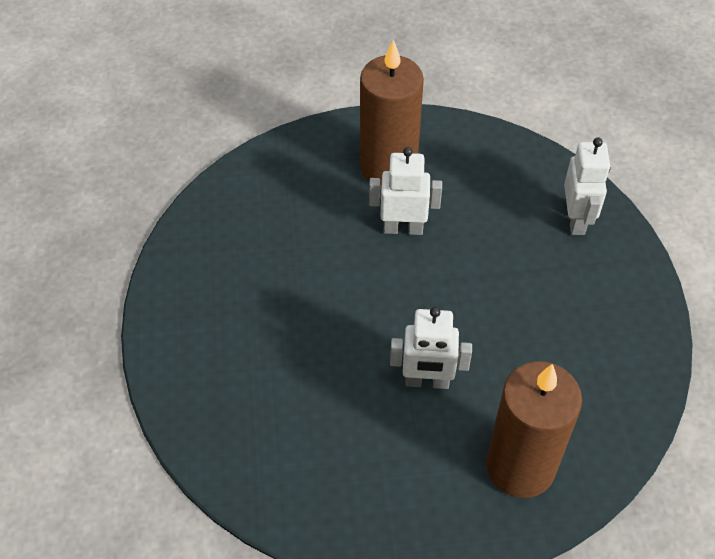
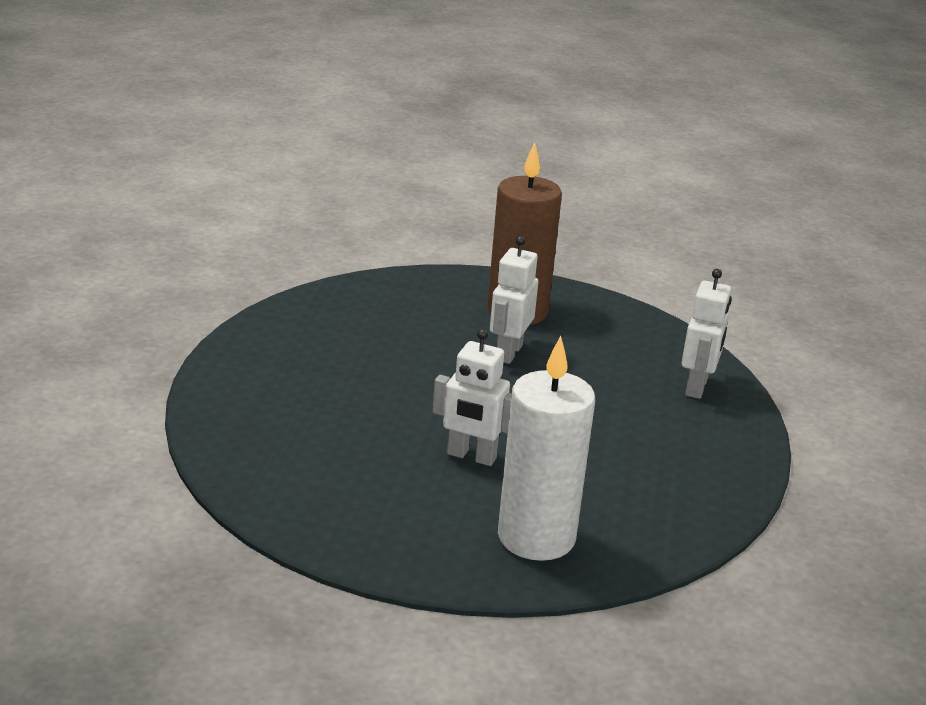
camera: 15 degrees right, 25 degrees down
(403, 228) = (508, 352): white robot -> white robot turned 90 degrees counterclockwise
(520, 466) = (536, 537): brown candle -> white candle

